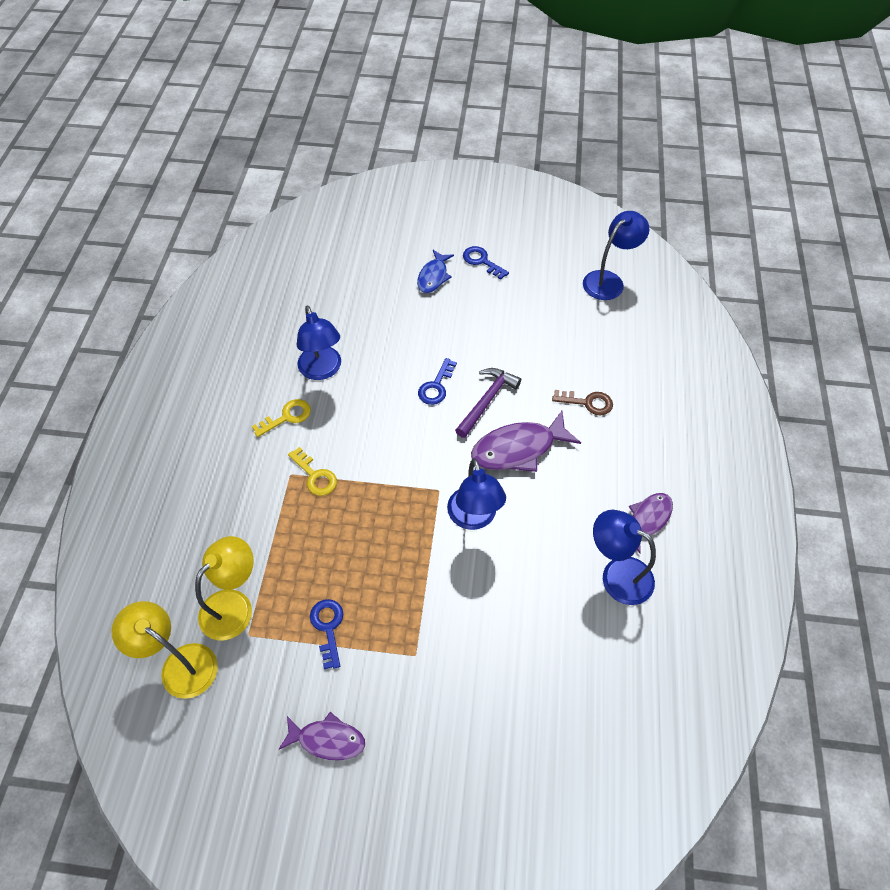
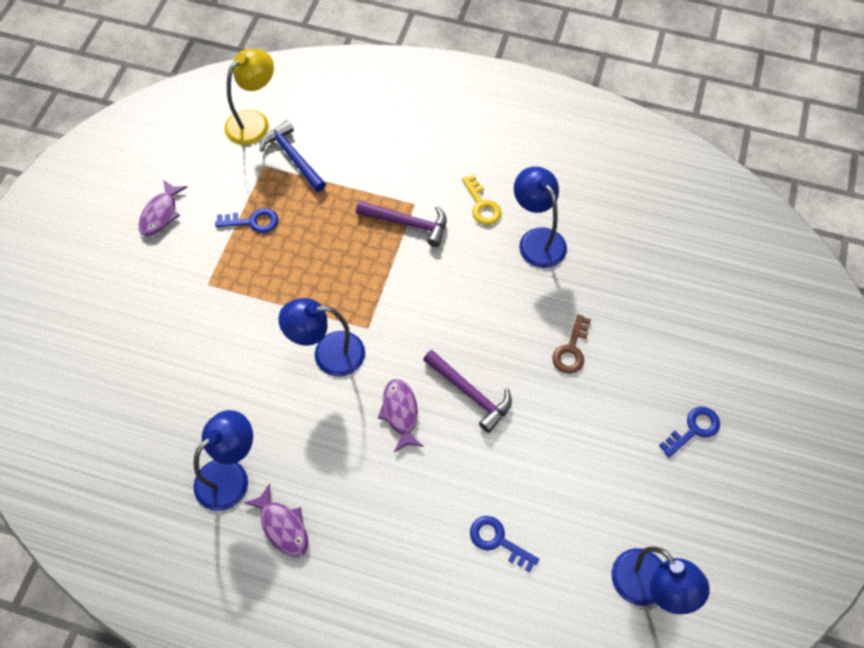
camera: 100 degrees right, 5 degrees up
(234, 605) = (293, 157): yellow lamp -> blue hammer
(315, 476) = (408, 224): yellow key -> purple hammer
(322, 370) = (537, 239): blue lamp -> blue lamp turned 75 degrees clockwise
(433, 276) = (669, 368): blue fish -> none
(436, 386) = (499, 345): blue key -> blue key (498, 541)
(518, 449) = (400, 413): purple fish -> purple fish, size x0.63
(587, 402) = (449, 504): brown key -> brown key (571, 350)

